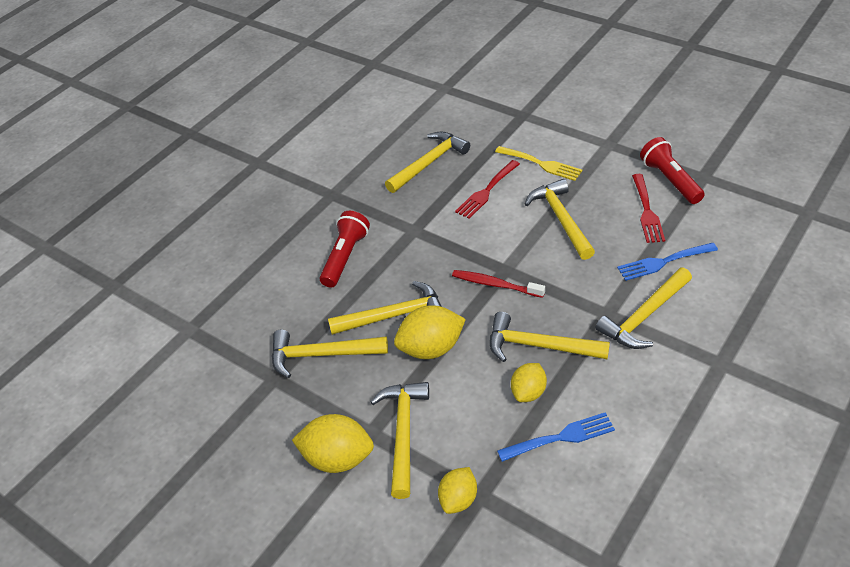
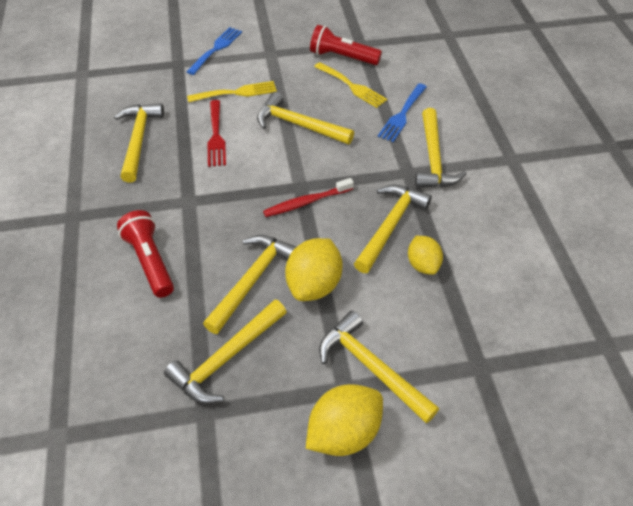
camera: 50 degrees left, 5 degrees up
(458, 499) = (470, 382): yellow lemon -> none
(539, 346) = (390, 226): yellow hammer -> yellow hammer turned 150 degrees clockwise
(561, 437) = (481, 280): blue fork -> blue fork (216, 49)
(647, 211) = (352, 86): red fork -> yellow fork

